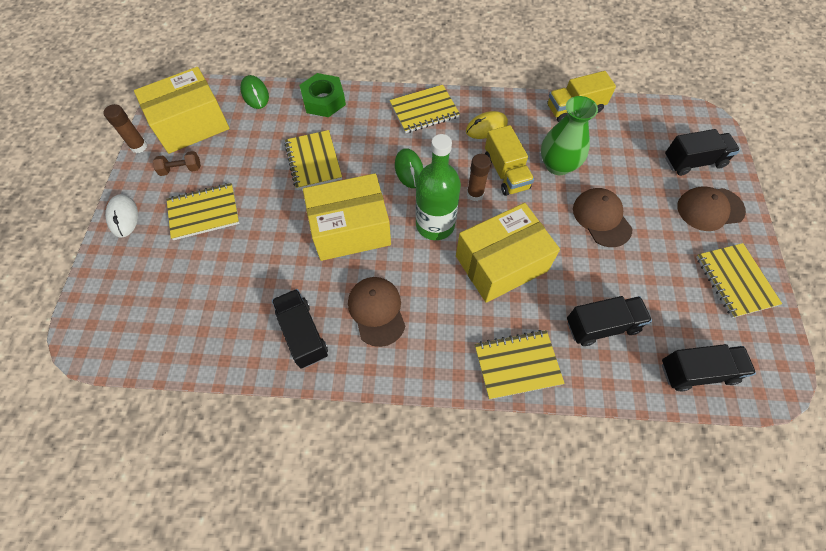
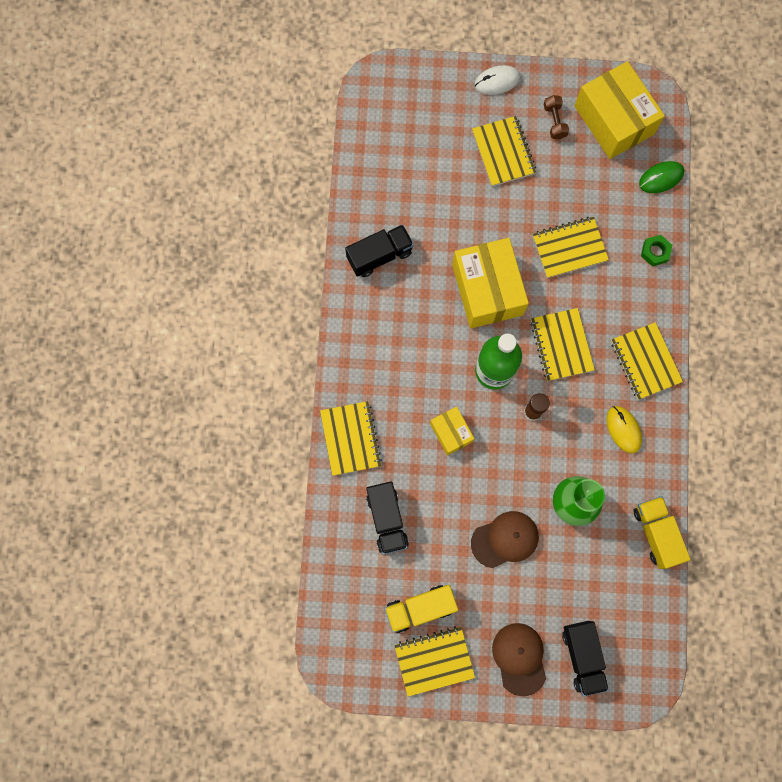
camera: 90 degrees right, 15 degrees up
(139, 146) = (582, 75): brown glue stick -> none
(324, 100) = (655, 252): green nut -> green nut, size x0.60
(377, 311) = (401, 317): brown cap -> none
(409, 170) = (561, 345): green mouse -> yellow notebook
(501, 263) = (451, 432): yellow box -> yellow box, size x0.52
(506, 173) = (561, 446): yellow truck -> yellow truck (420, 608)
(697, 372) = (343, 598): black truck -> none

